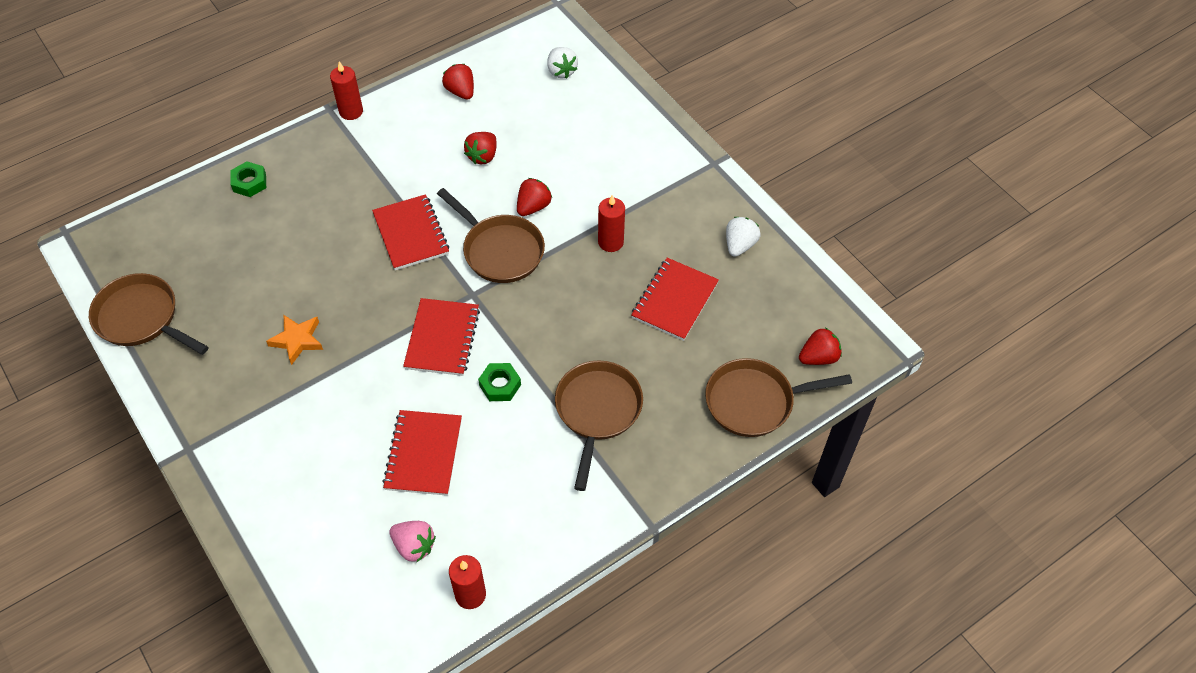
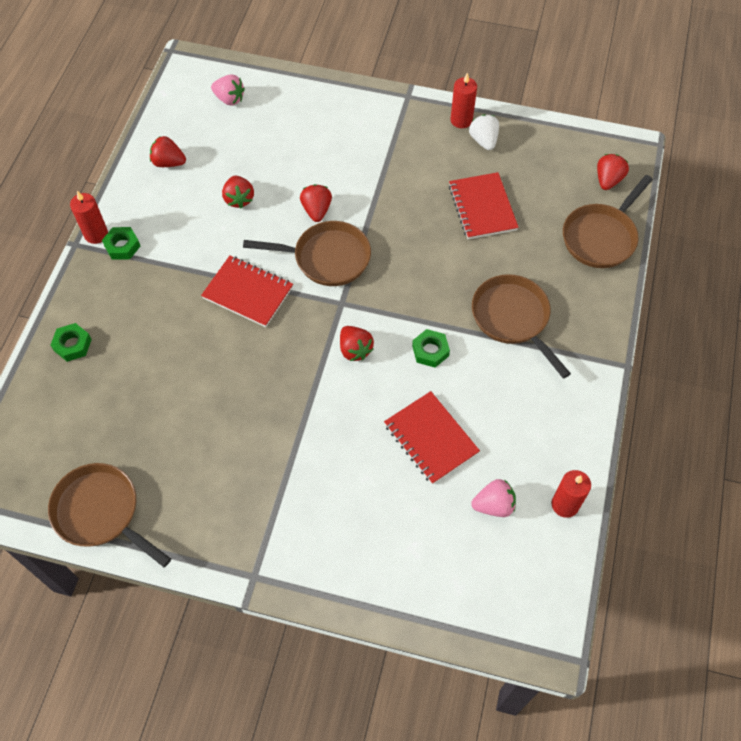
camera: 40 degrees left, 5 degrees up
(141, 318) = (101, 512): brown pan -> brown pan turned 45 degrees clockwise
(297, 340) = (248, 432): orange star -> none
(359, 133) = (122, 246): none -> green nut
(442, 338) = (355, 349): red notebook -> red strawberry
(561, 71) = (229, 99): white strawberry -> pink strawberry
(610, 242) = (397, 198): red candle -> red candle (461, 120)

